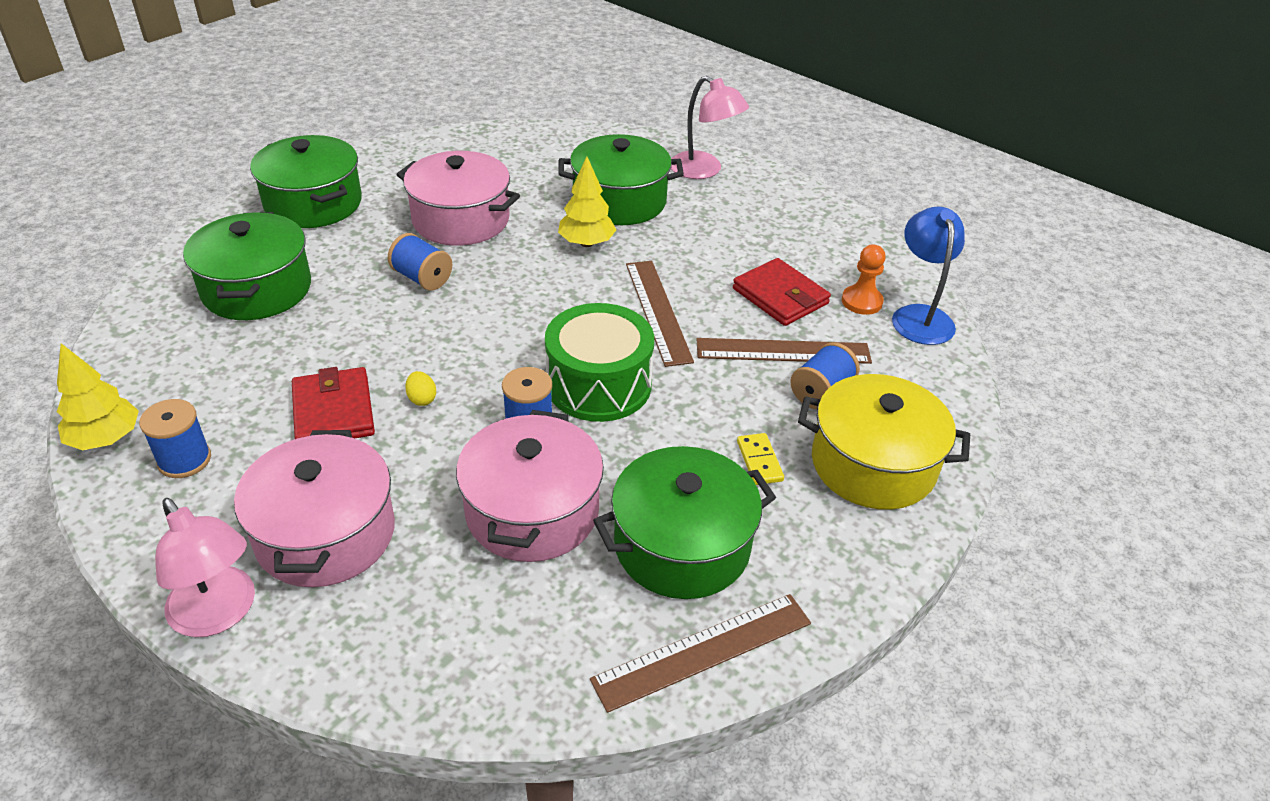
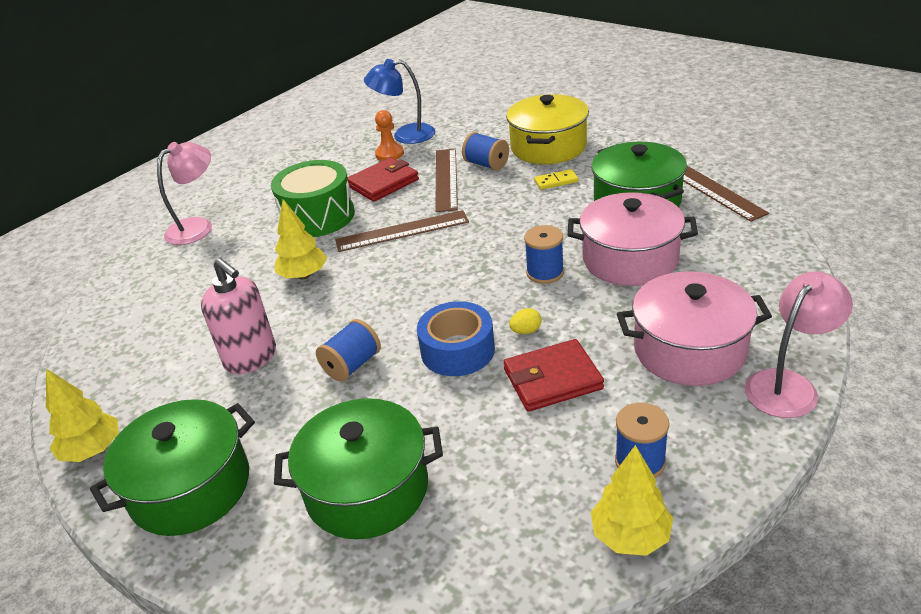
camera: 85 degrees left, 5 degrees down
(381, 156) = (93, 450): none -> yellow tree
(412, 346) = (457, 350): none -> blue tape
(461, 220) = (251, 358): pink pot -> pink soap dispenser
(599, 384) = (493, 248): green drum -> green drum (318, 216)
(619, 201) = (237, 265): green pot -> none

